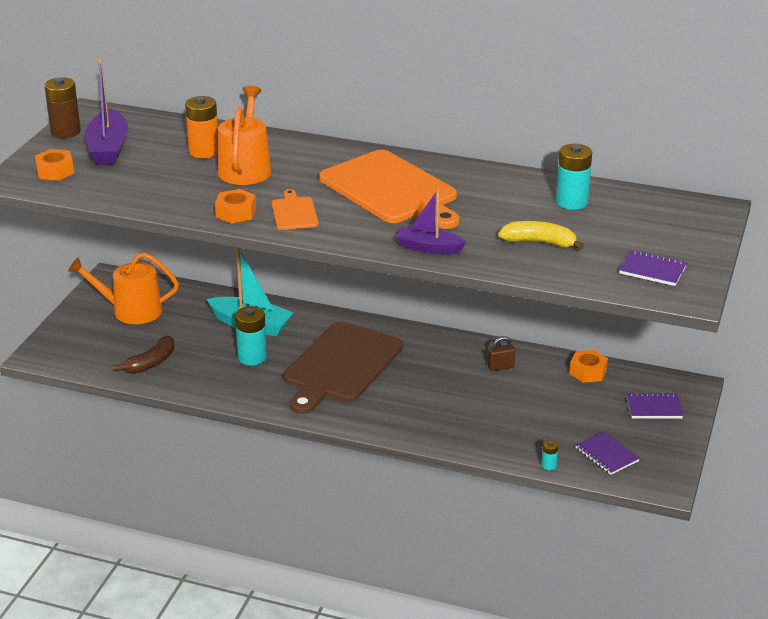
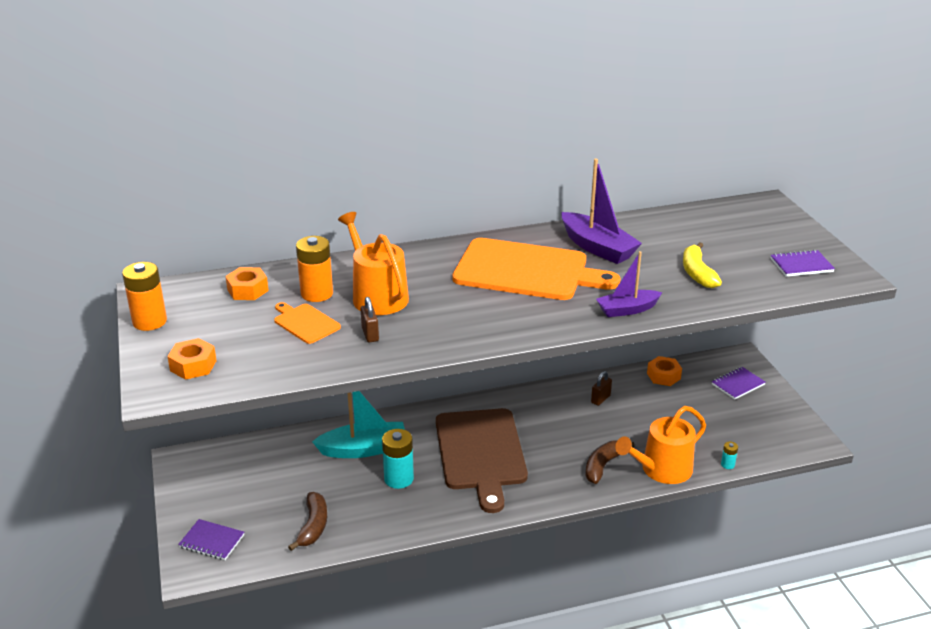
camera: 35 degrees left, 0 degrees up
(65, 132) = (149, 321): brown battery -> orange battery
(108, 148) = (218, 323): purple boat -> purple boat (597, 248)
(131, 310) = (236, 483): orange watering can -> orange watering can (661, 470)
(201, 194) = (370, 334): none -> brown padlock
(236, 213) = (427, 340): orange nut -> orange nut (248, 290)
(294, 212) = (477, 320): orange cutting board -> orange cutting board (305, 323)
(432, 418) = (603, 466): none -> brown banana
(539, 242) = (697, 273): yellow banana -> yellow banana turned 75 degrees counterclockwise
(571, 202) = (670, 232): turquoise battery -> none
(606, 455) = (753, 436): purple notebook -> purple notebook (212, 541)

